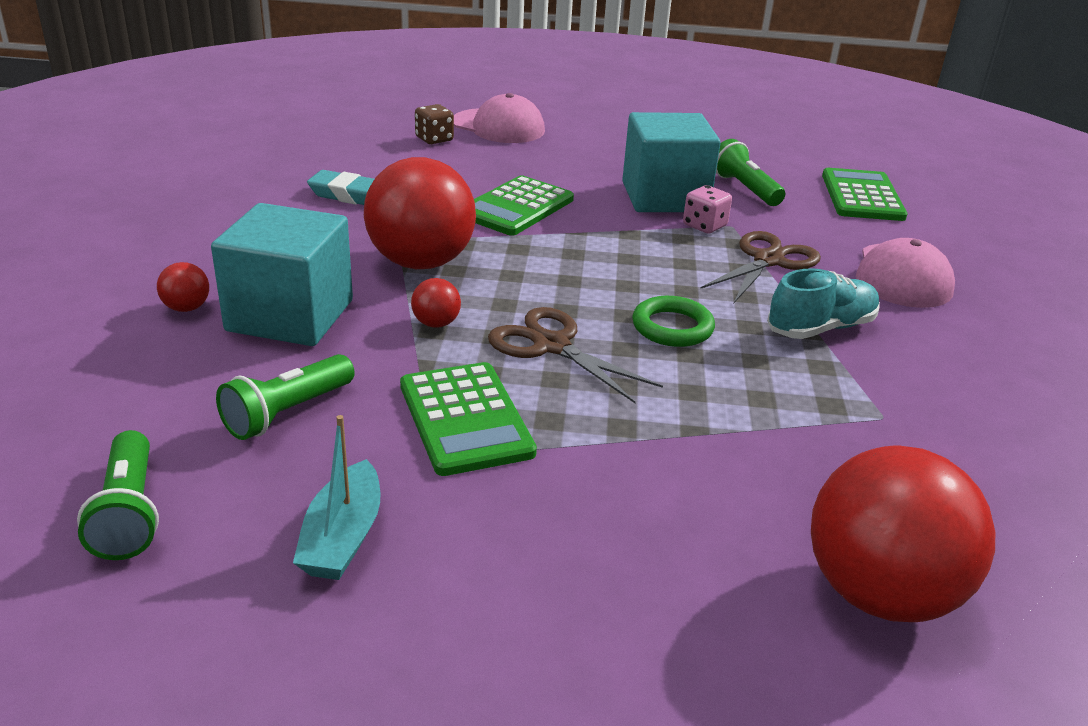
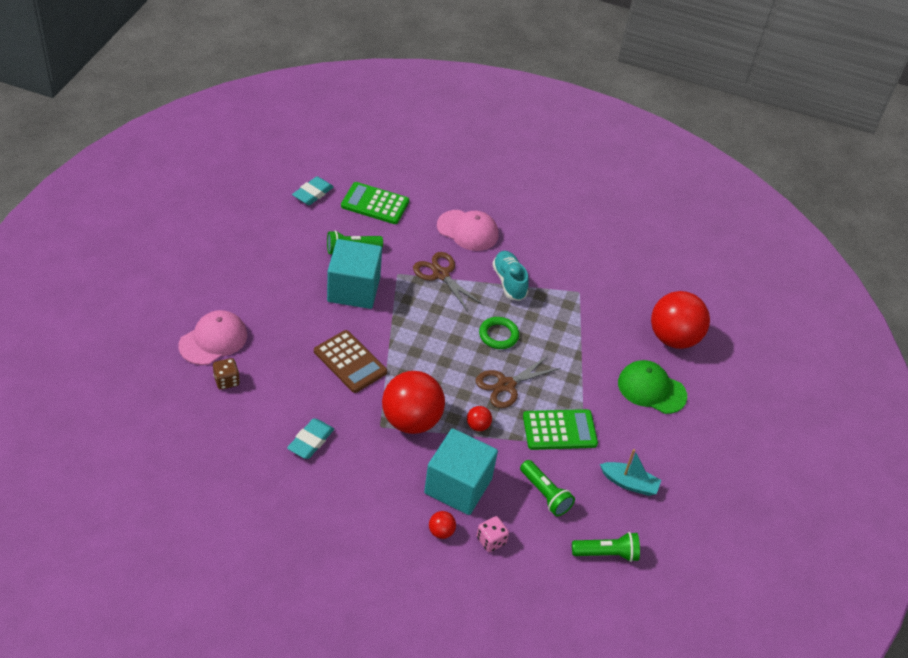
camera: 80 degrees left, 15 degrees up
(516, 207) = (350, 362): green calculator -> brown calculator
(666, 559) = (651, 389): none -> green cap
(704, 226) = (395, 285): pink dice -> pink dice (491, 540)
(825, 155) = (313, 193): none -> turquoise eraser

